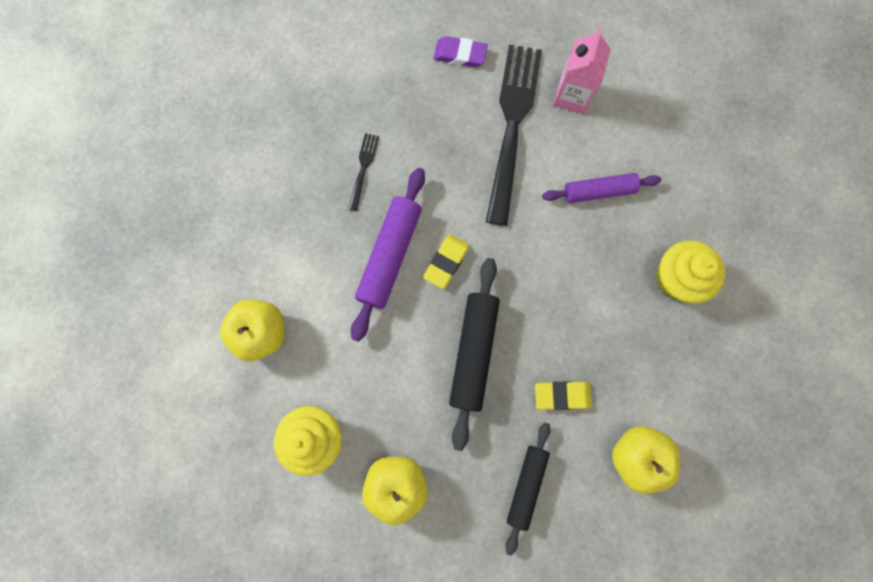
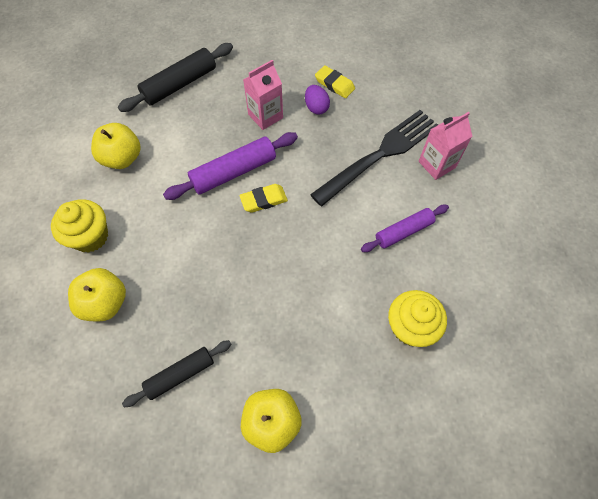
camera: 40 degrees right, 15 degrees down
(363, 169) = (265, 116): black fork -> pink carton
(405, 119) = (316, 107): none -> purple egg
(460, 55) = (383, 96): purple eraser -> none
(473, 352) = (229, 264): black rolling pin -> black rolling pin (180, 84)
(562, 395) = (259, 337): yellow eraser -> yellow eraser (334, 84)
(598, 191) = (403, 231): purple rolling pin -> purple rolling pin turned 60 degrees counterclockwise

